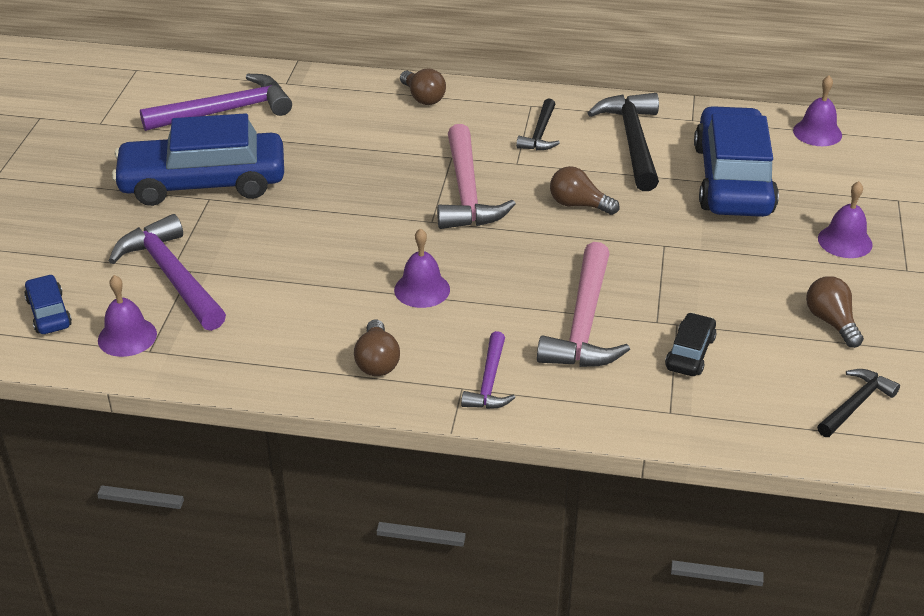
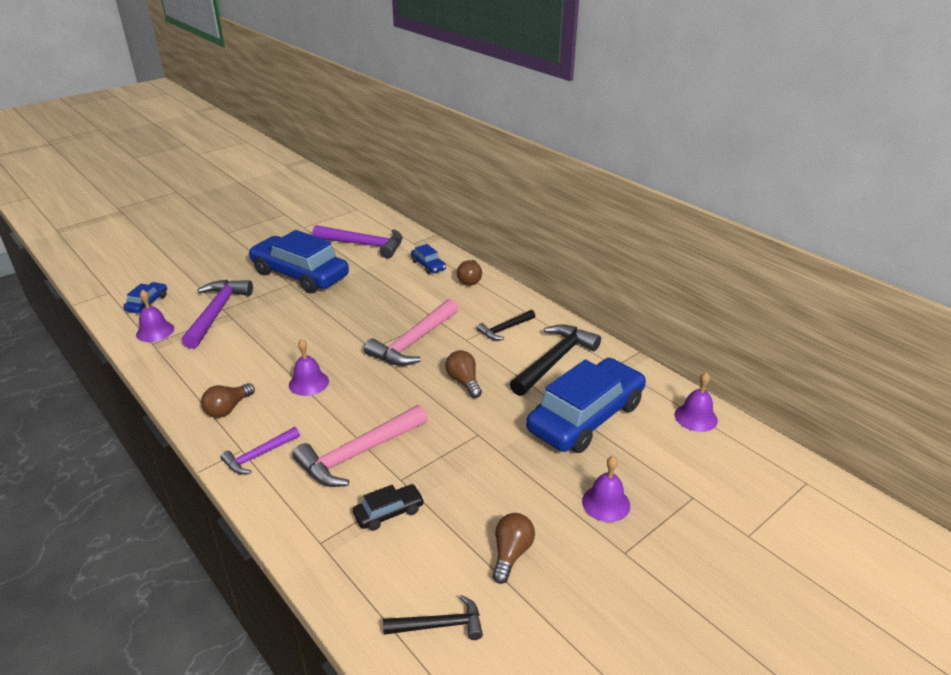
camera: 40 degrees right, 5 degrees down
(348, 102) = (428, 265): none -> blue car

